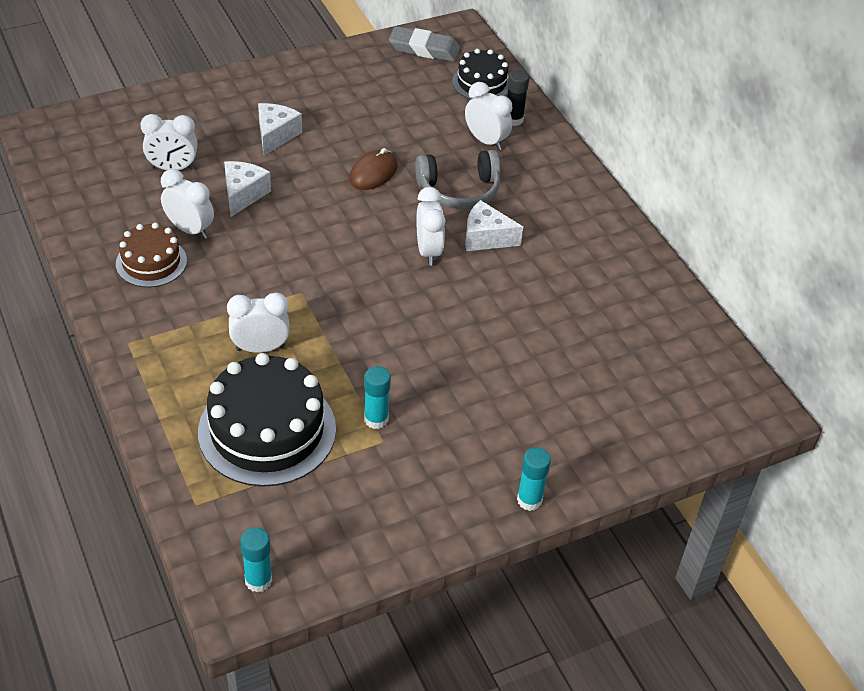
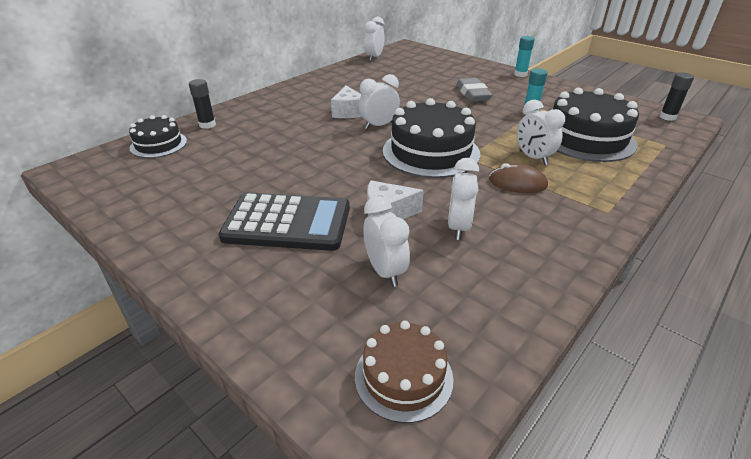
camera: 110 degrees left, 10 degrees down
(151, 262) = (518, 234): brown cake -> brown cake (403, 377)
(258, 580) = (667, 117): turquoise glue stick -> black glue stick
(276, 135) = (287, 223): white cheese -> black calculator
(333, 268) = (431, 152): none -> black cake
(373, 173) = (310, 162): brown mouse -> brown mouse (517, 183)
(424, 49) = (105, 180): grey eraser -> grey eraser (473, 94)
(459, 190) = (306, 128): grey headphones -> none
(486, 141) = (240, 129): white clock -> white clock (374, 58)

